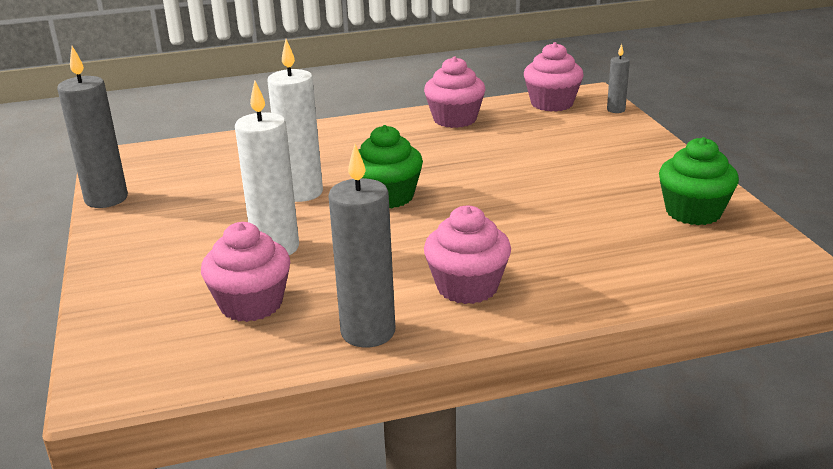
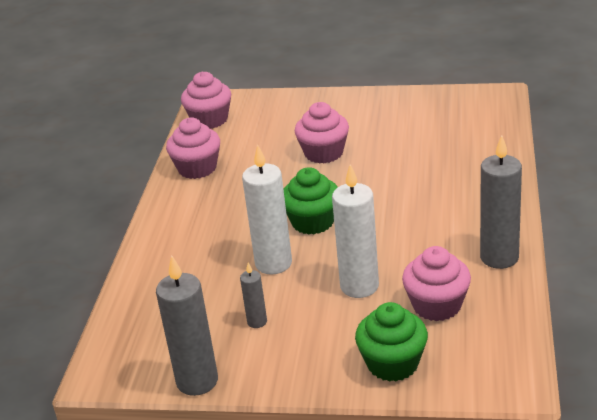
camera: 65 degrees left, 5 degrees up
(467, 287) = (465, 209): pink cupcake -> pink cupcake (324, 153)
(616, 110) = (247, 97): grey candle -> grey candle (257, 322)
(693, 212) = (422, 109): green cupcake -> green cupcake (392, 364)

